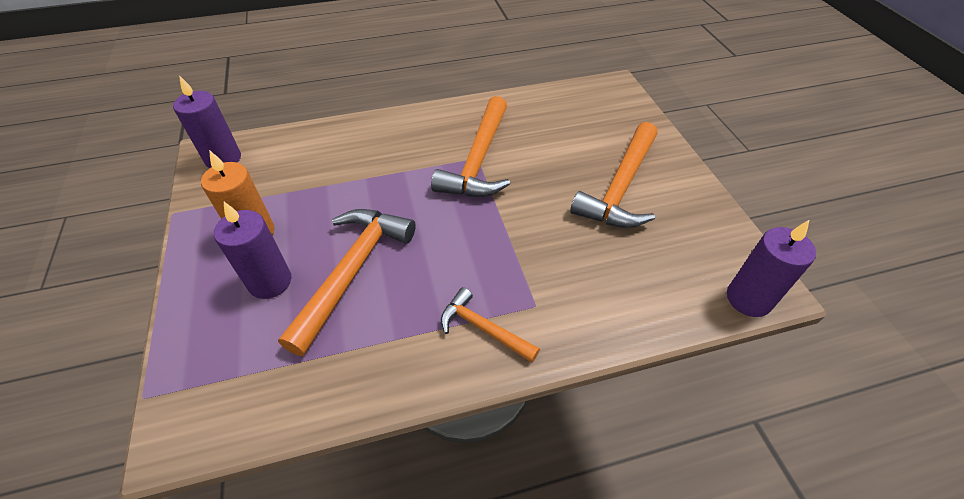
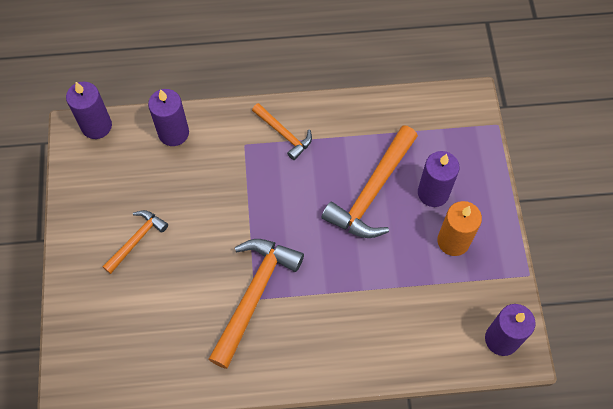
camera: 170 degrees left, 15 degrees up
(620, 187) = (137, 240): orange hammer -> orange hammer, size x0.56
(639, 306) = (173, 133): none -> purple candle

